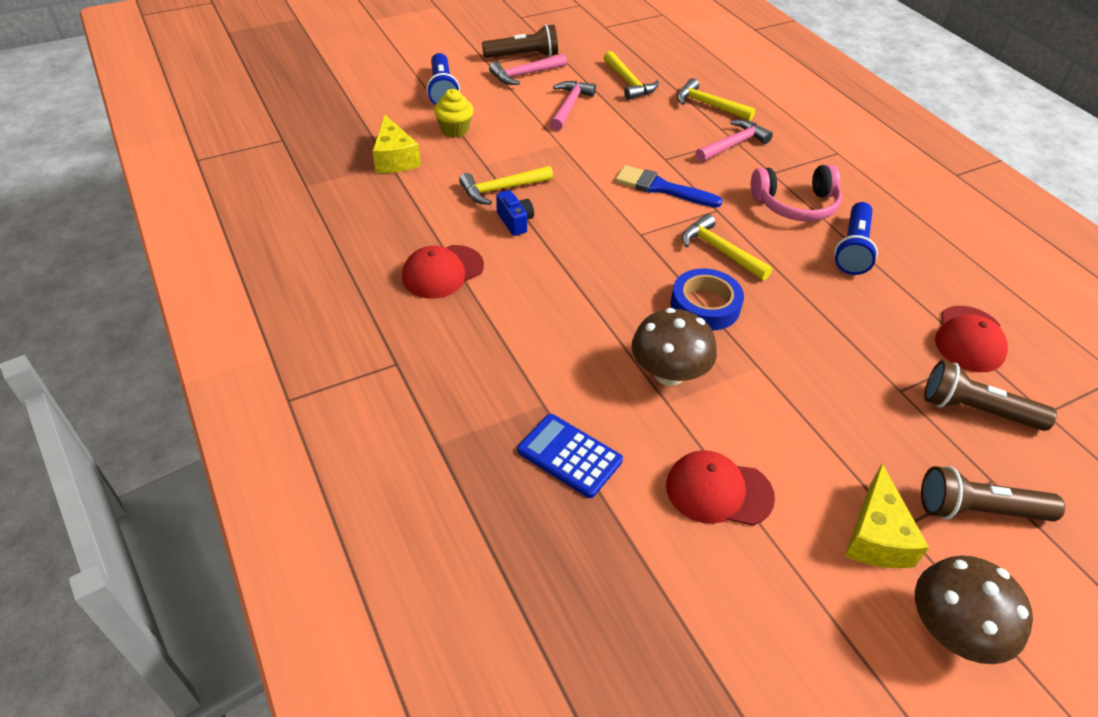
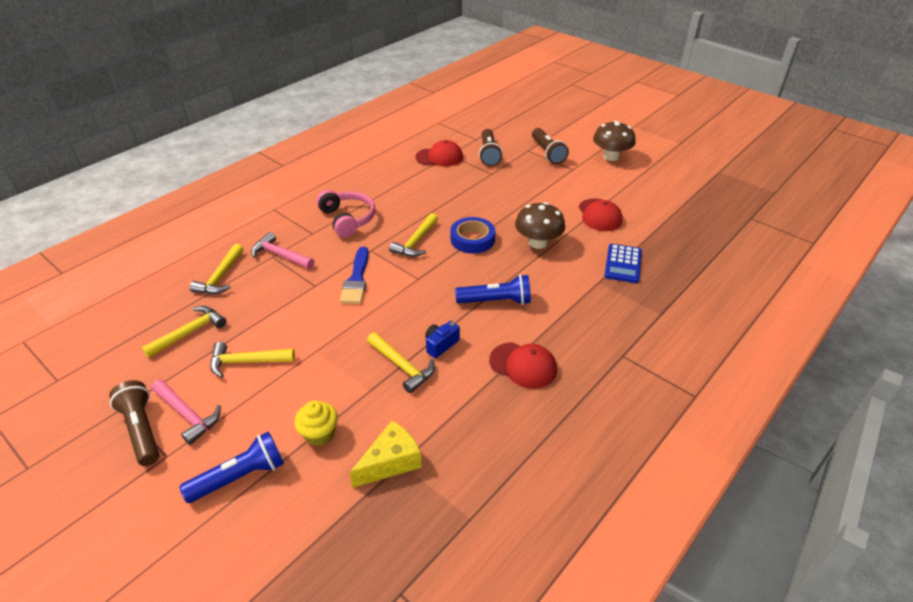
camera: 110 degrees left, 5 degrees down
(569, 106) = (246, 362): pink hammer -> yellow hammer
(853, 249) = (384, 194): blue flashlight -> blue flashlight (496, 301)
(876, 536) = (584, 174): yellow cheese -> none

